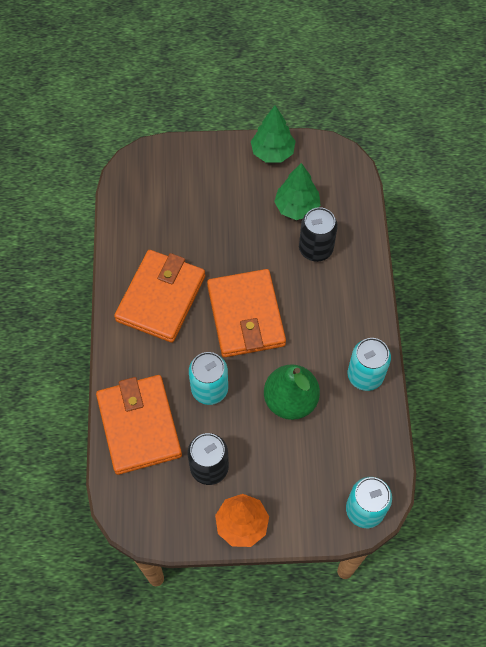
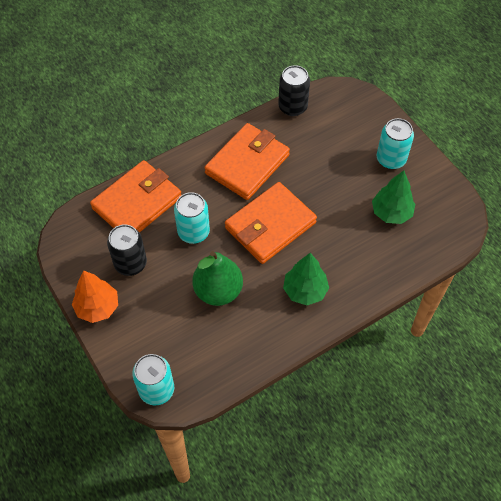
camera: 60 degrees right, 5 degrees down
(161, 298) = (247, 164): orange wallet -> orange wallet turned 45 degrees counterclockwise
(272, 152) = (428, 172): green tree -> green tree (305, 291)
(315, 249) = (363, 244): black can -> black can (292, 107)
(365, 375) = (274, 335): turquoise can -> turquoise can (391, 159)

